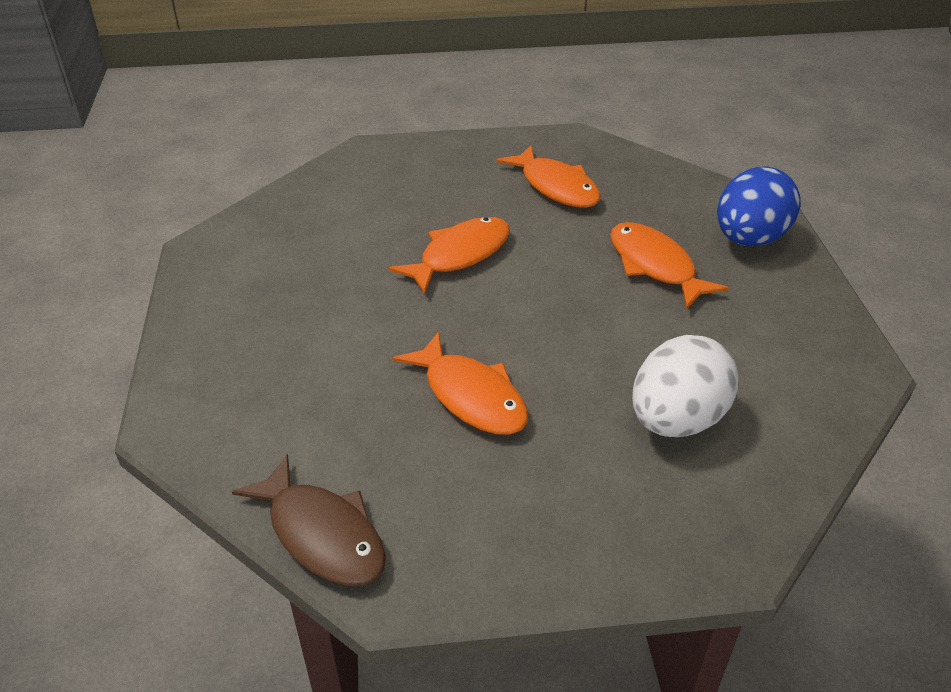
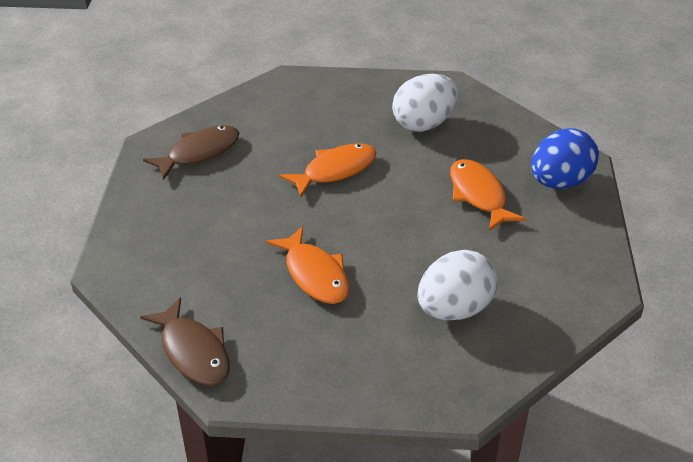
camera: 10 degrees right, 0 degrees up
(271, 252) = (199, 153): none -> brown fish
(556, 187) = (424, 124): orange fish -> white egg

